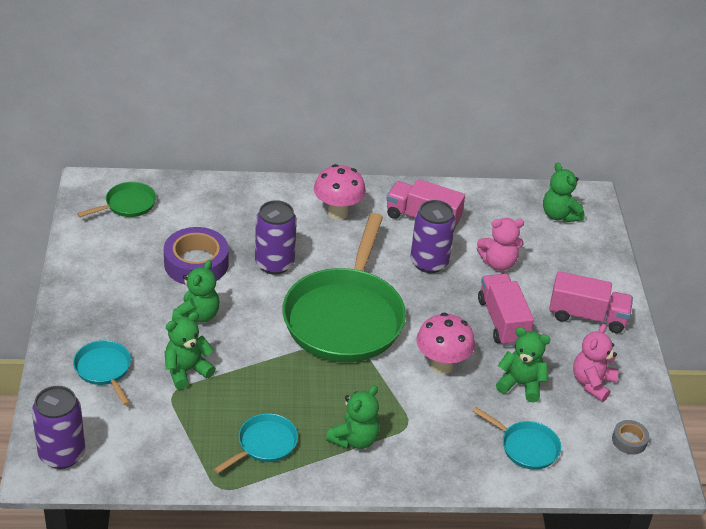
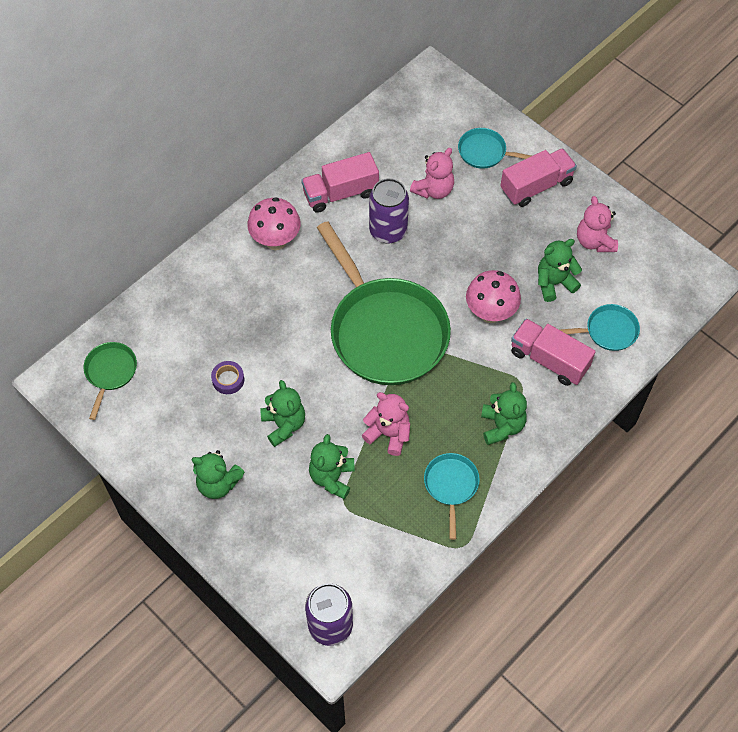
camera: 40 degrees left, 20 degrees up
(104, 370) = (274, 532): turquoise pan -> turquoise pan (485, 152)
(196, 263) = (228, 380): purple tape -> purple tape, size x0.49
(262, 377) = (388, 434): none -> pink teddy bear
(274, 264) = (284, 328): purple can -> none
(502, 321) = (489, 239): pink truck -> pink truck (549, 360)
(559, 215) = (428, 109): green teddy bear -> green teddy bear (218, 483)
(629, 440) = (660, 268): grey tape -> none

